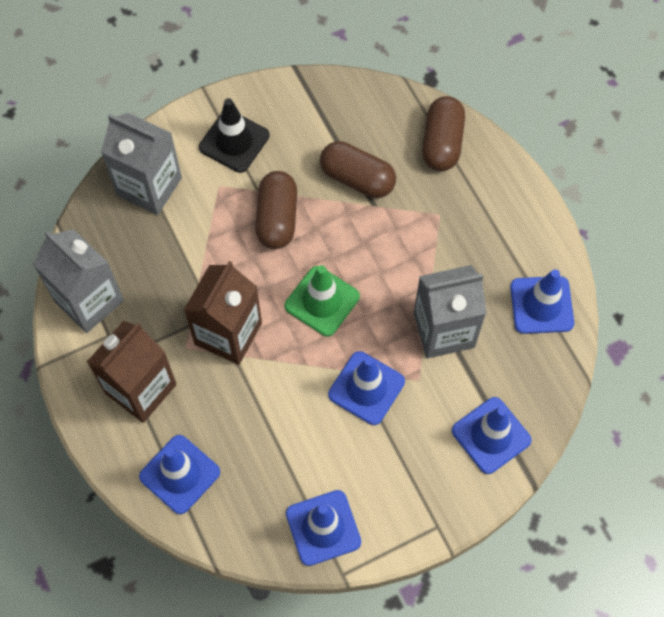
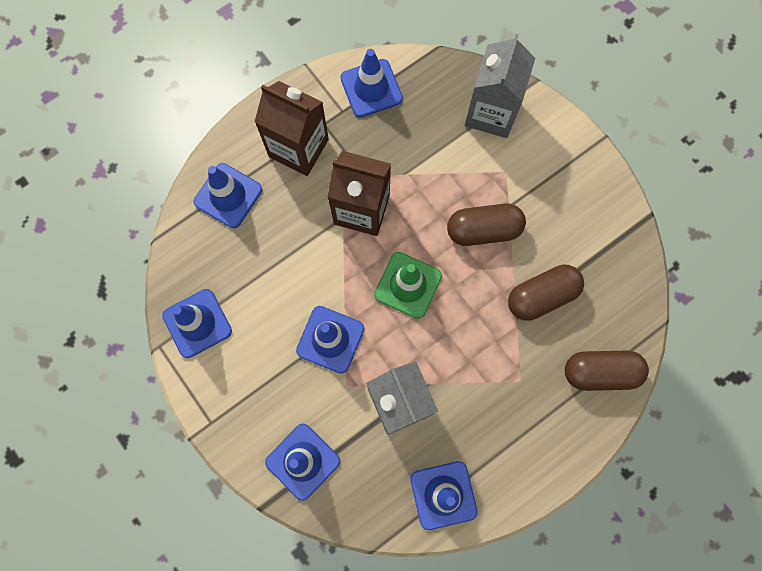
camera: 80 degrees right, 10 degrees up
(89, 301) = (371, 88): grey carton -> blue traffic cone
(234, 141) = (555, 176): black traffic cone -> none
(357, 178) = (541, 296): brown capsule -> brown capsule turned 45 degrees clockwise

